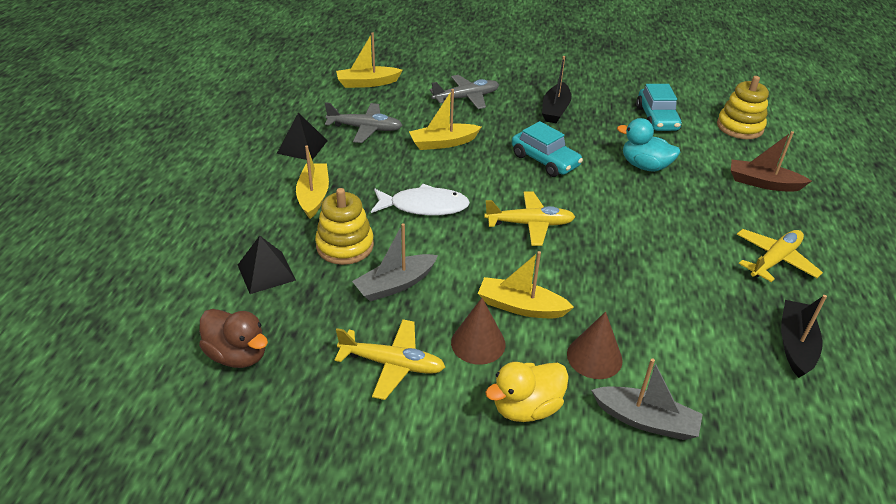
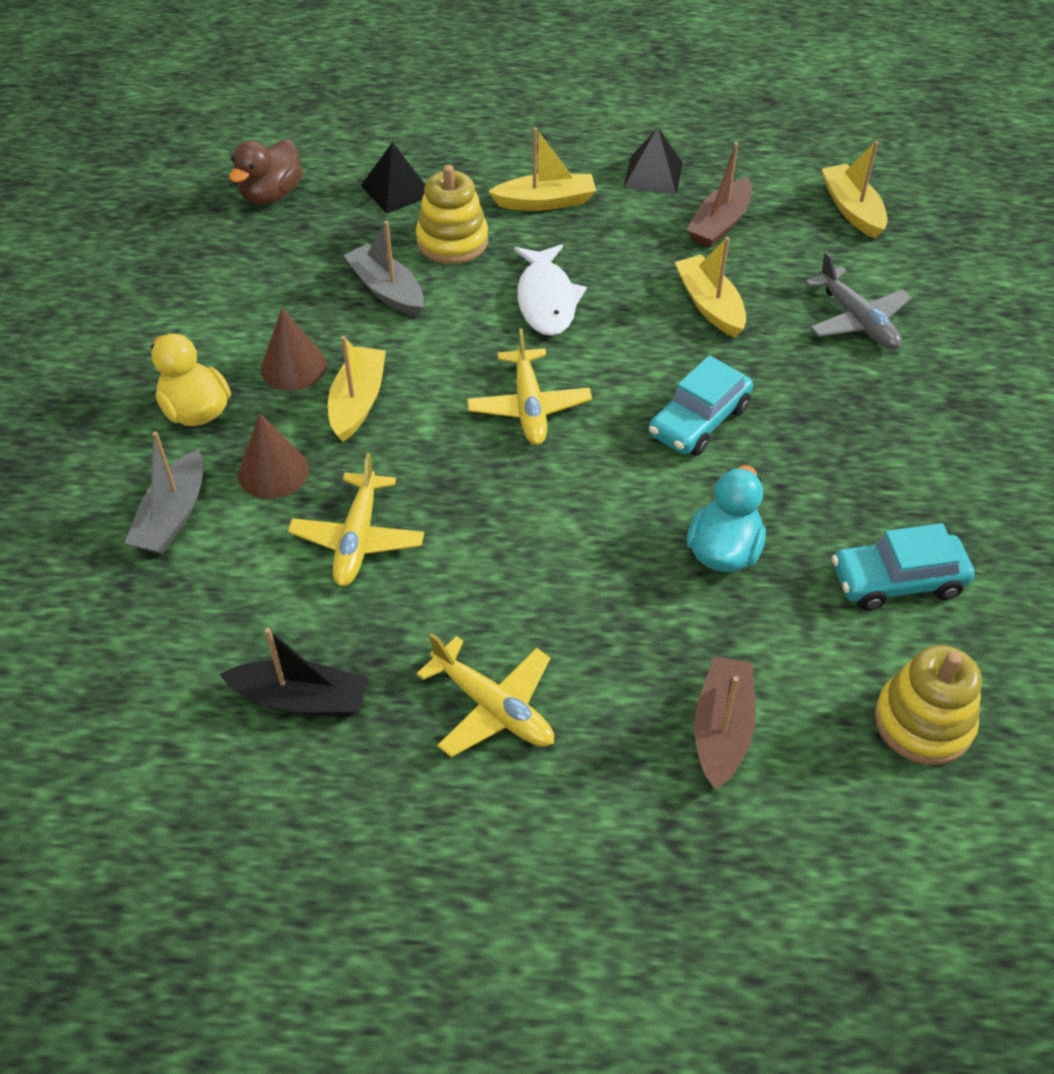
camera: 85 degrees right, 10 degrees up
(365, 128) = (719, 224): grey plane -> brown boat
(392, 364) = (260, 302): yellow plane -> yellow plane (358, 539)
(555, 110) = (866, 433): black boat -> none

